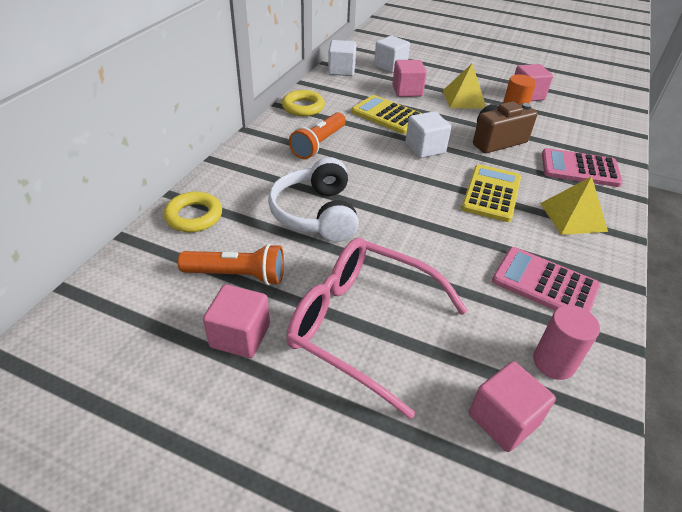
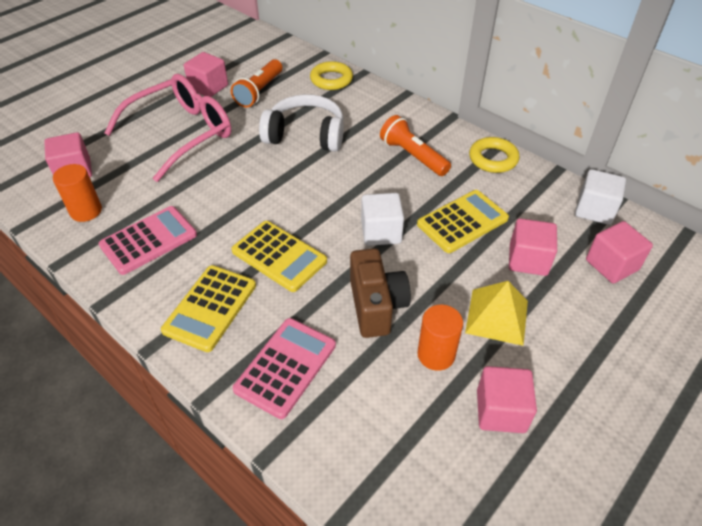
camera: 110 degrees right, 5 degrees up
(390, 66) = (611, 265): white cube -> pink cube
(553, 362) = (86, 211): pink cylinder -> orange cylinder
(573, 217) = (210, 308): yellow pyramid -> yellow calculator

